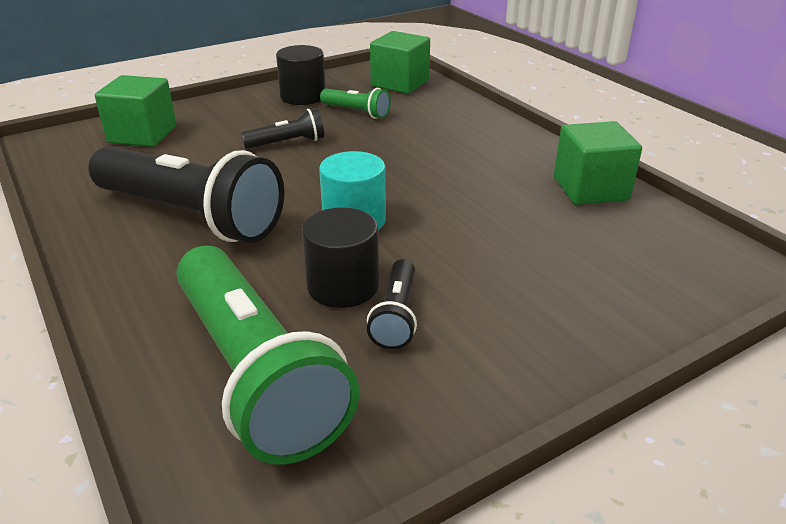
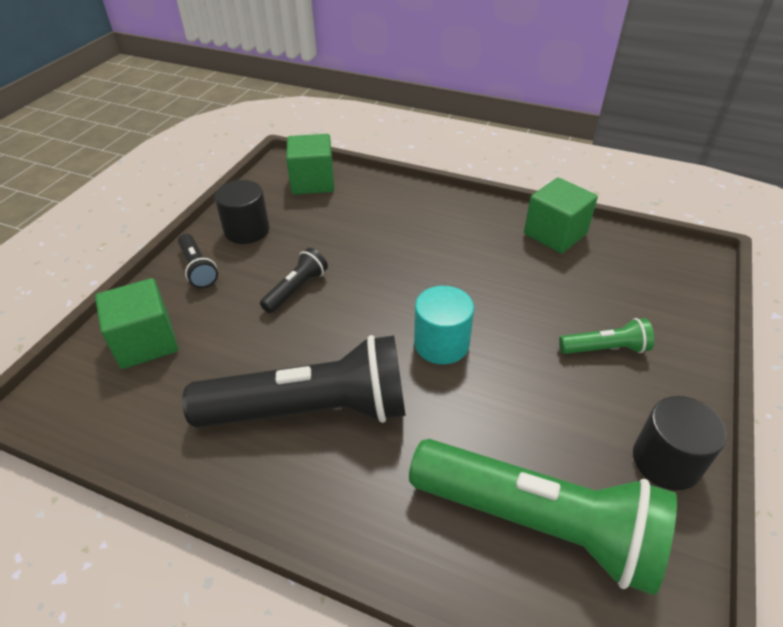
camera: 35 degrees left, 10 degrees up
(343, 286) = (503, 409): black cylinder -> black cylinder (666, 461)
(356, 112) = (314, 229): green flashlight -> green flashlight (605, 349)
(396, 316) = (565, 414): black flashlight -> black flashlight (198, 269)

